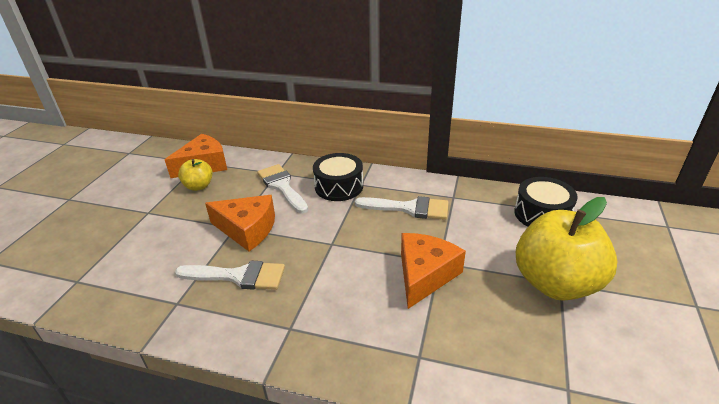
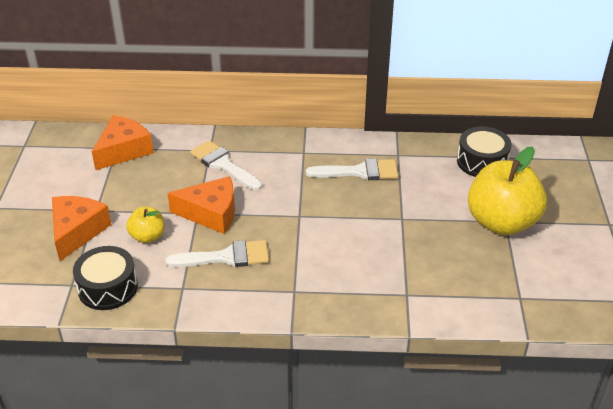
camera: 15 degrees left, 5 degrees up
(199, 186) = (133, 175): yellow apple -> yellow apple (147, 236)
(339, 186) = (282, 157): black drum -> black drum (108, 288)
(425, 275) = (392, 231): orange cheese -> orange cheese (77, 231)

